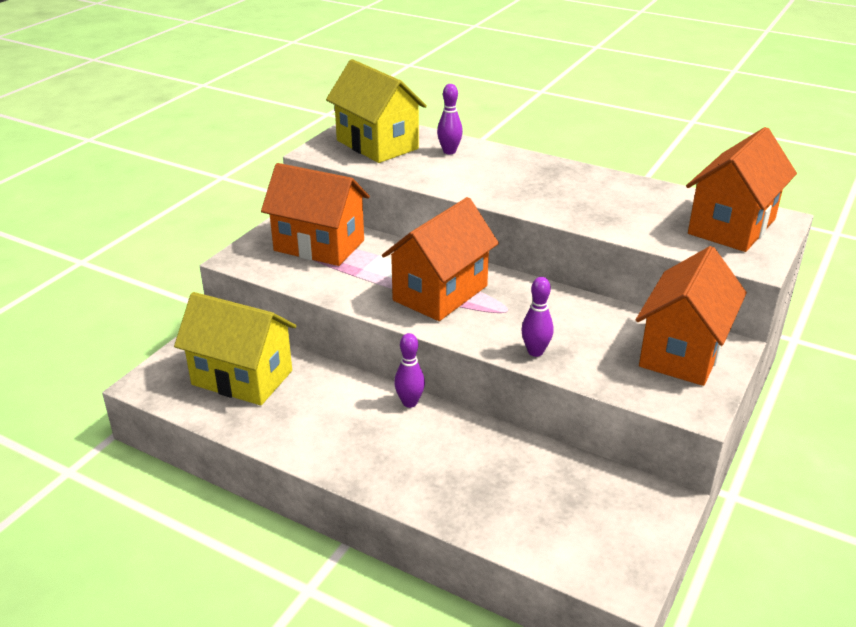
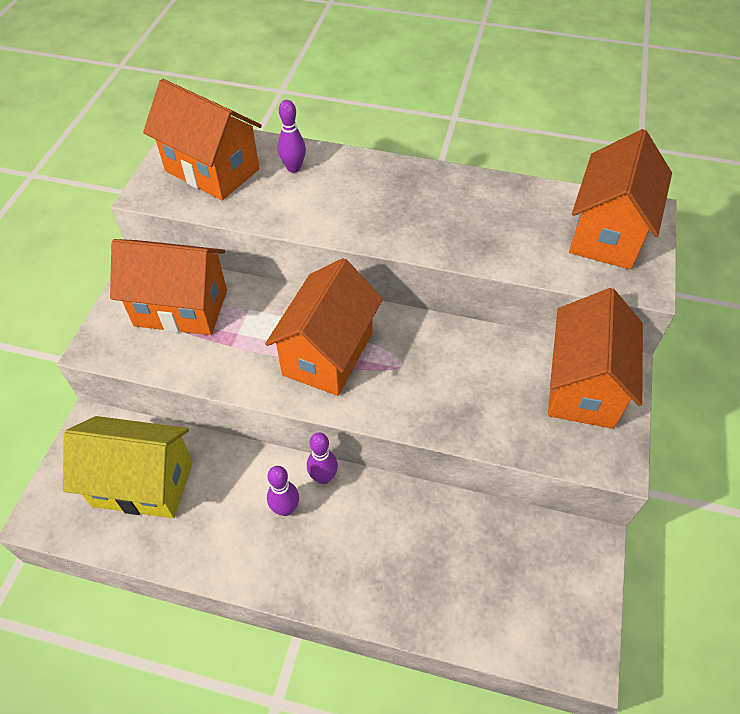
camera: 15 degrees left, 20 degrees up
(377, 144) = (212, 170): yellow house -> orange house
(535, 352) = (445, 418): purple bowling pin -> purple bowling pin (285, 509)

